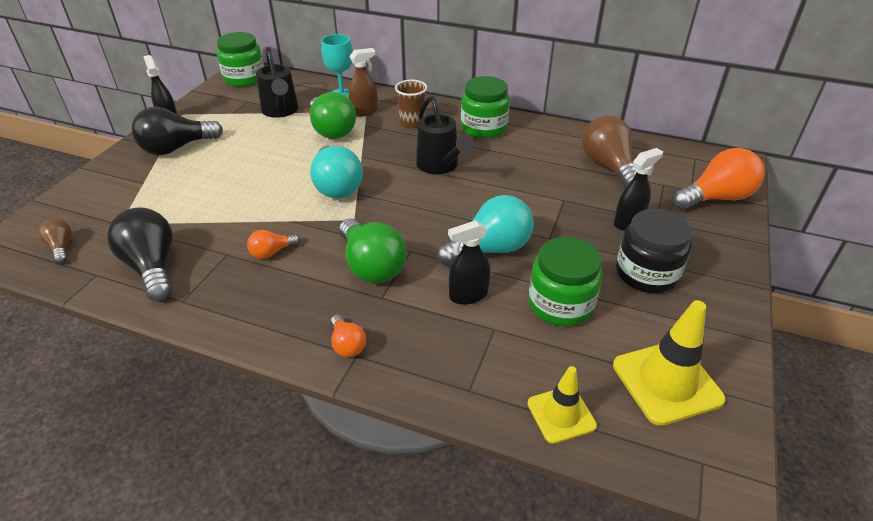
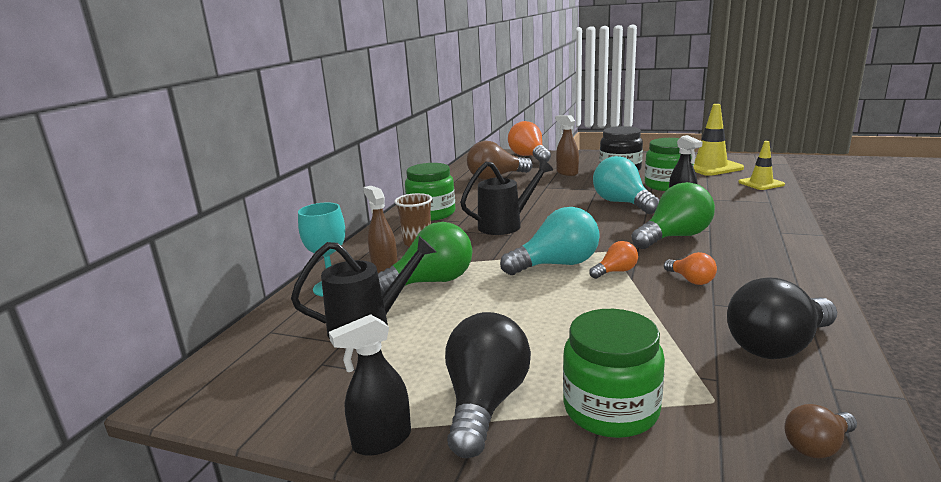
camera: 90 degrees left, 20 degrees down
(176, 148) = (485, 403): black light bulb -> black light bulb turned 135 degrees counterclockwise
(244, 78) = (221, 384): green jar -> green jar (611, 409)
(347, 345) = (774, 235): orange light bulb -> orange light bulb (615, 271)
(628, 222) = (567, 173): black spray bottle -> brown spray bottle

